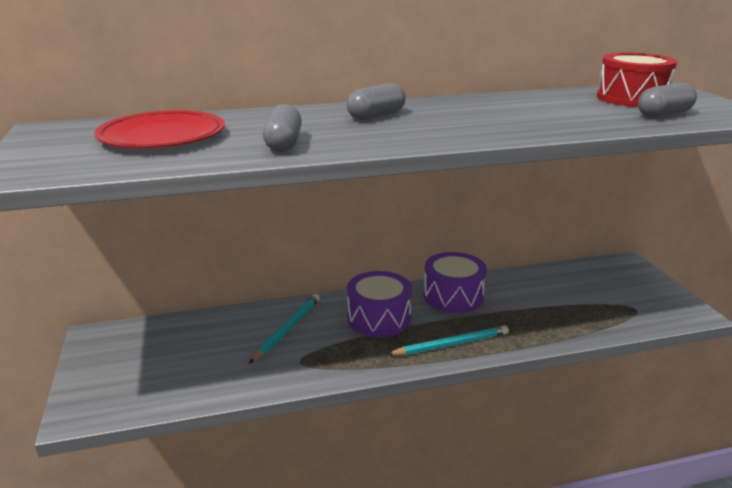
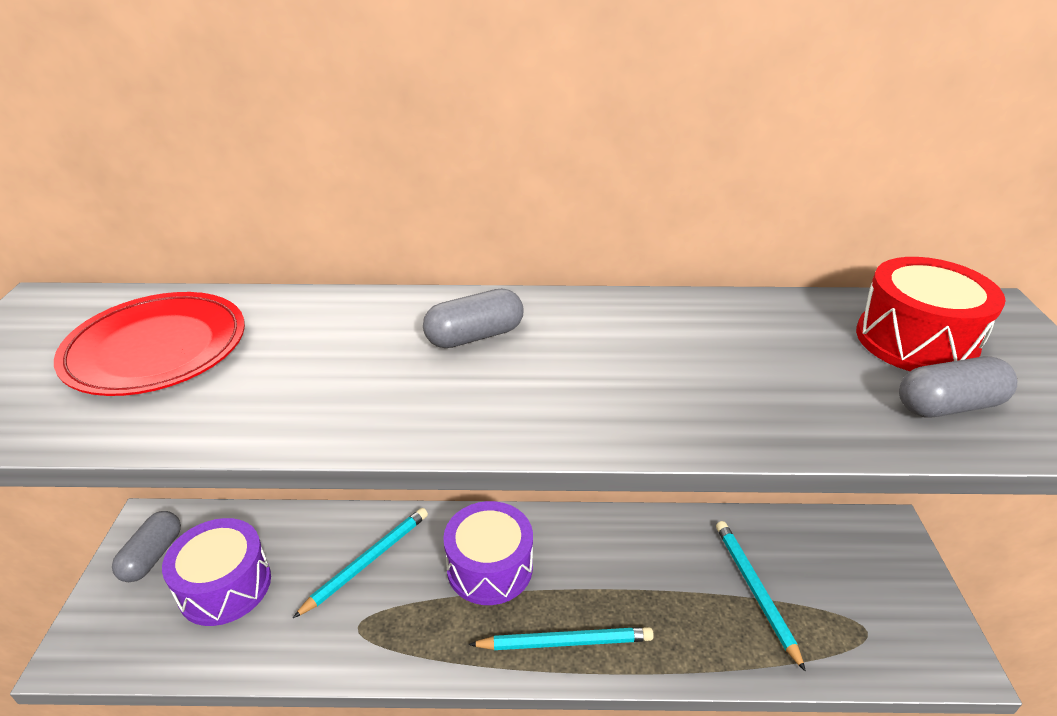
camera: 15 degrees right, 10 degrees up
(283, 143) = (294, 399): grey capsule -> grey capsule (153, 556)
(453, 296) = (606, 546): purple drum -> purple drum (225, 586)
(559, 302) = (754, 591): none -> turquoise pencil

